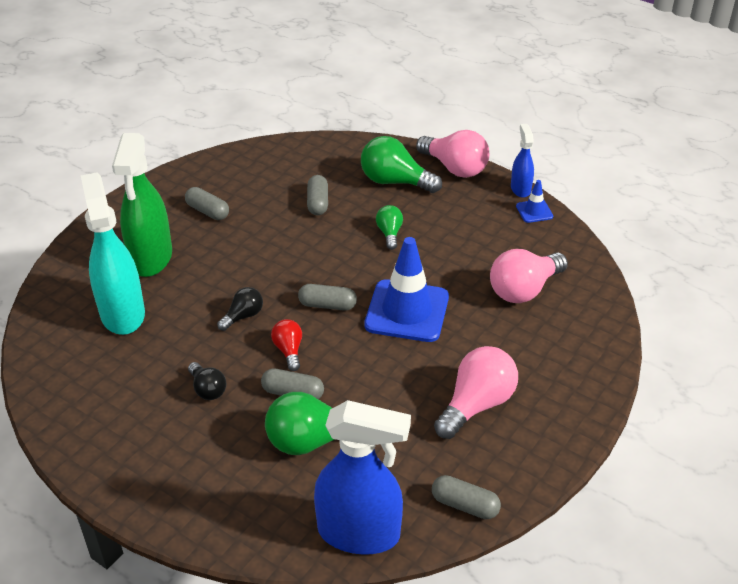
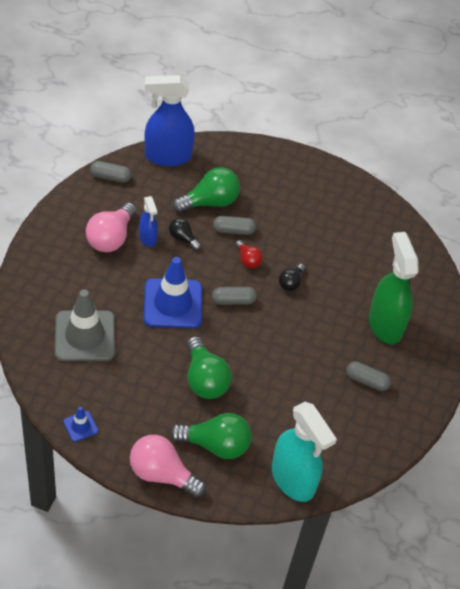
camera: 160 degrees right, 10 degrees up
(122, 313) = (377, 273): turquoise spray bottle -> turquoise spray bottle (293, 480)
(207, 389) = (289, 226): black light bulb -> black light bulb (183, 238)
(318, 203) = (277, 406): grey capsule -> none
(389, 233) = (204, 379): green light bulb -> green light bulb, size x1.83
(520, 189) = (95, 454): blue spray bottle -> blue spray bottle (148, 238)
(524, 290) = (85, 336): pink light bulb -> grey traffic cone

